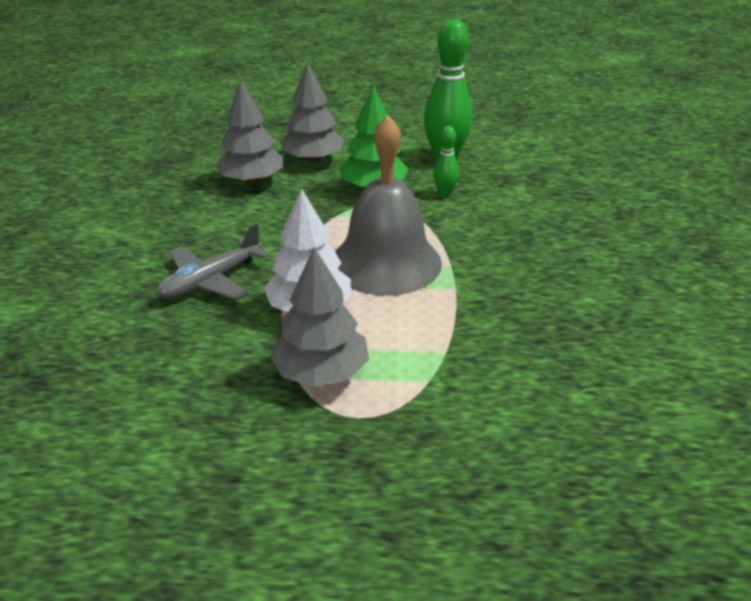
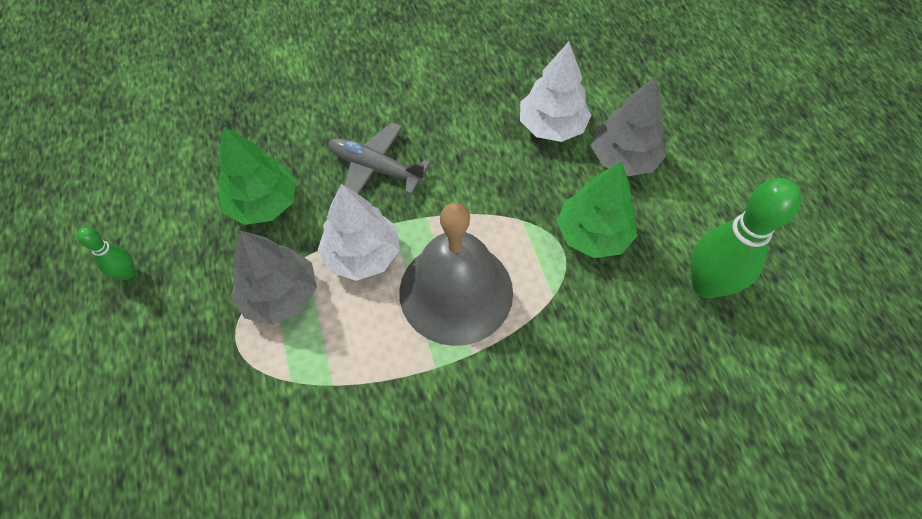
camera: 70 degrees right, 25 degrees up
(189, 367) = (264, 203): none -> green tree
(252, 181) = (551, 126): grey tree -> white tree
(444, 193) = (618, 307): green bowling pin -> green bowling pin (128, 273)

